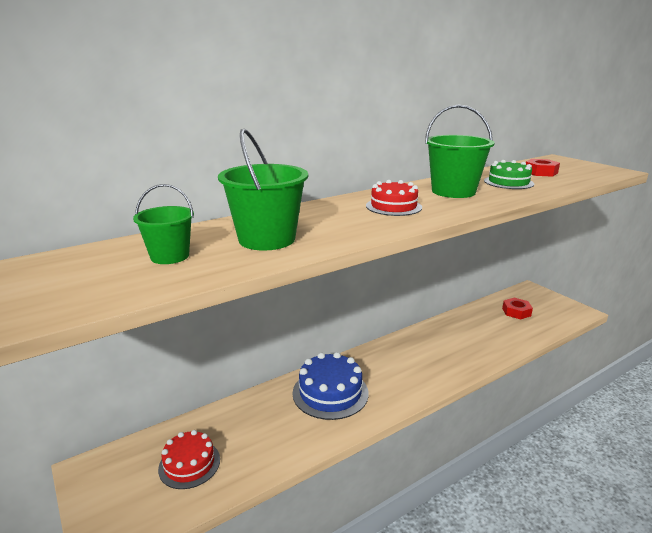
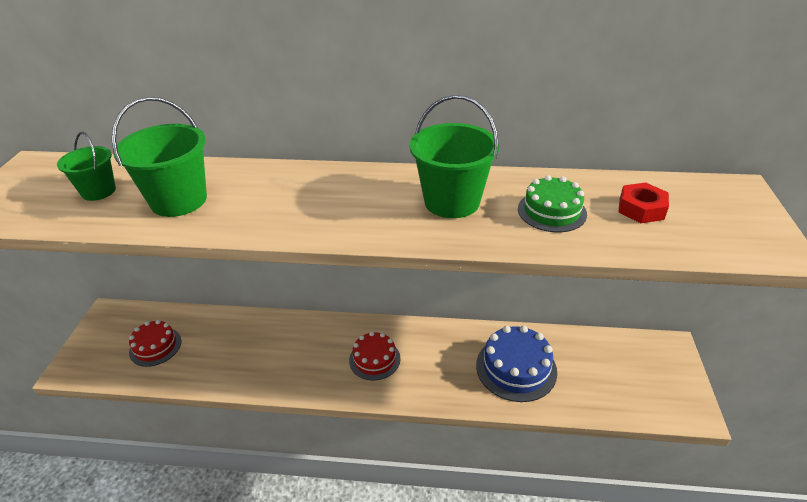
camera: 40 degrees right, 15 degrees up
(330, 393) = (302, 347): blue cake -> blue cake (516, 368)
(393, 206) = (347, 200): red cake -> red cake (374, 359)
(516, 312) = (602, 366): red nut -> none

